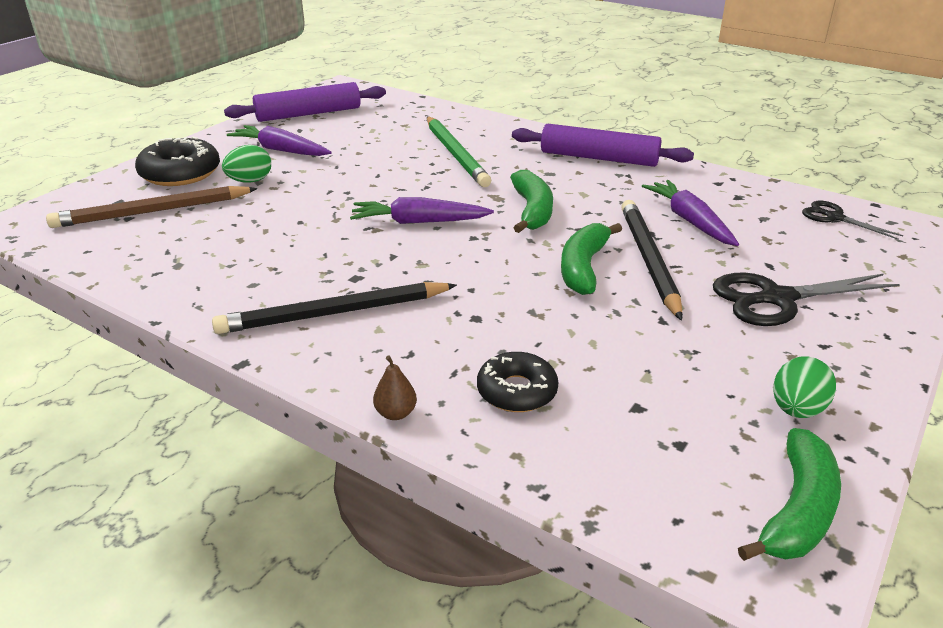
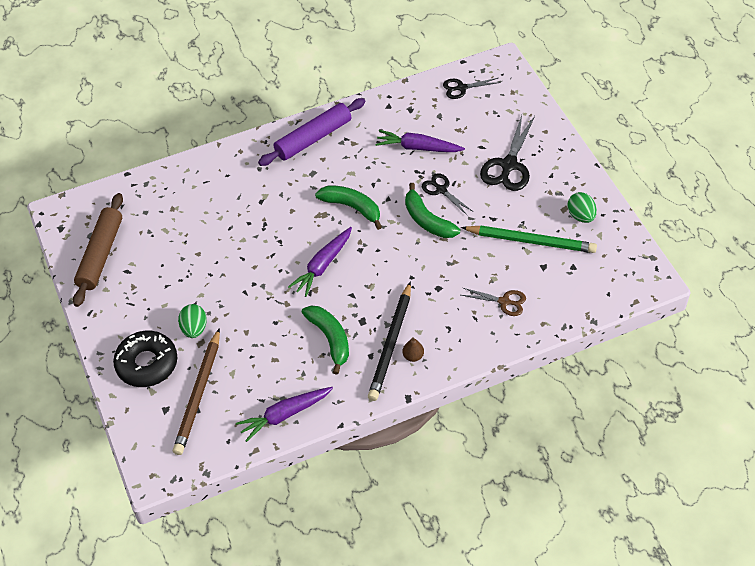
camera: 55 degrees left, 20 degrees up
(281, 150) = (156, 295): purple carrot -> purple carrot (284, 415)
(309, 114) = (101, 254): purple rolling pin -> brown rolling pin
(395, 413) = (488, 352): brown pear -> brown pear (413, 356)
(455, 154) = (246, 204): green pencil -> green pencil (531, 241)
(517, 391) = (504, 302): black donut -> brown scissors
(649, 260) = (441, 190): black pencil -> black scissors
(797, 510) = (627, 256): green banana -> green banana (330, 339)

